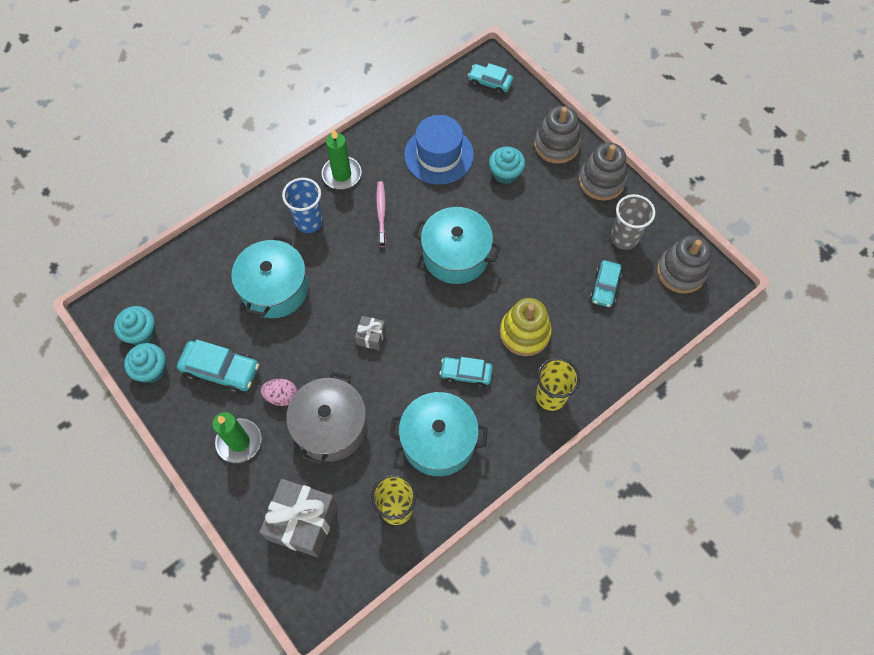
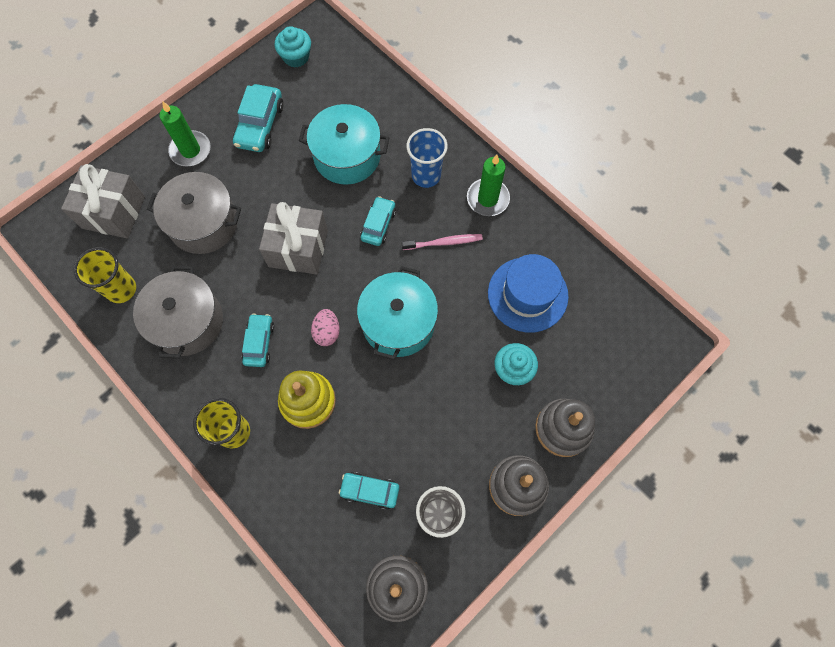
camera: 85 degrees right, 5 degrees up
(151, 369) = (260, 71): turquoise cupcake -> none
(282, 396) = (234, 178): pink egg -> pink egg (327, 332)
(371, 336) = (298, 248): grey gift -> grey gift, size x2.07
(438, 441) = (187, 321): turquoise pot -> grey pot
(490, 82) = (643, 344): turquoise car -> turquoise car (378, 225)

